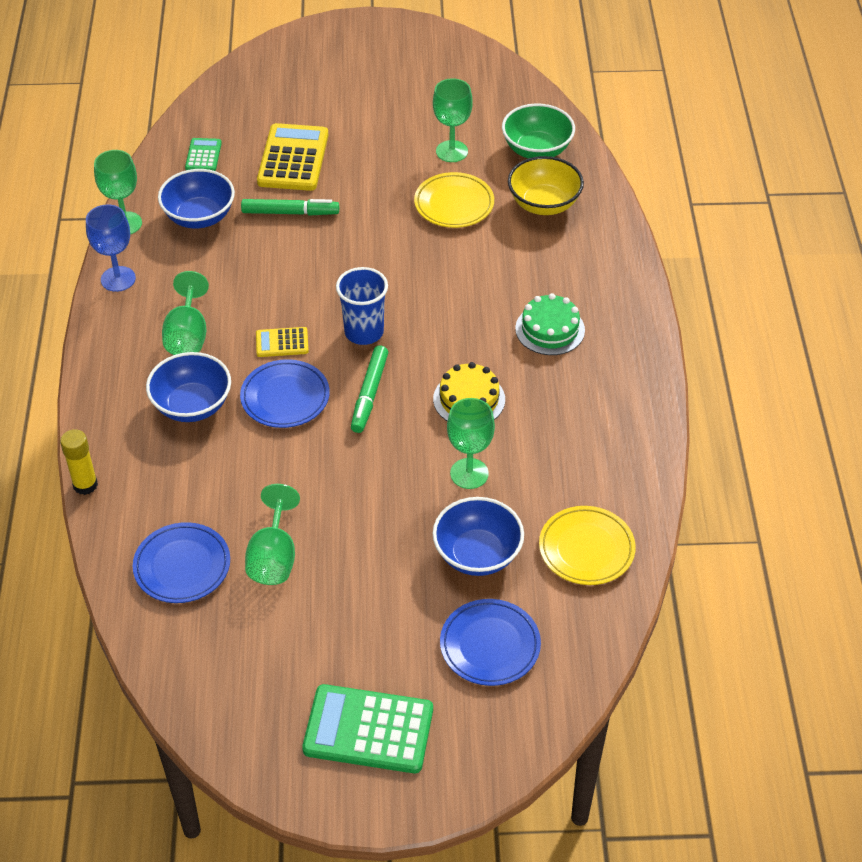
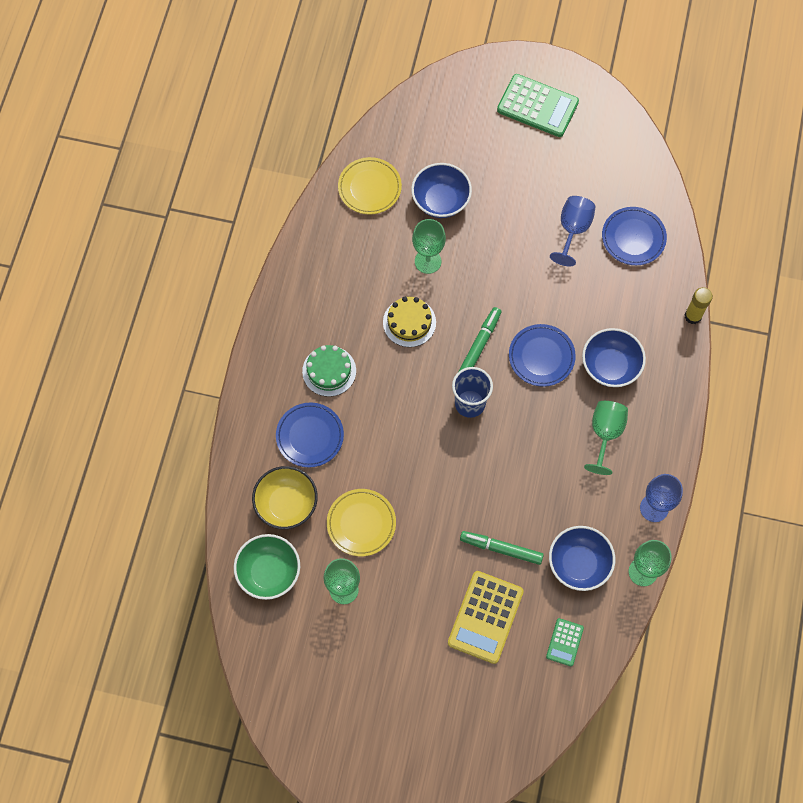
camera: 165 degrees left, 20 degrees up
(273, 557) = (573, 230): green goblet -> blue goblet
(282, 343) = (534, 409): yellow calculator -> none
(490, 645) = (451, 139): blue plate -> blue plate (310, 436)

